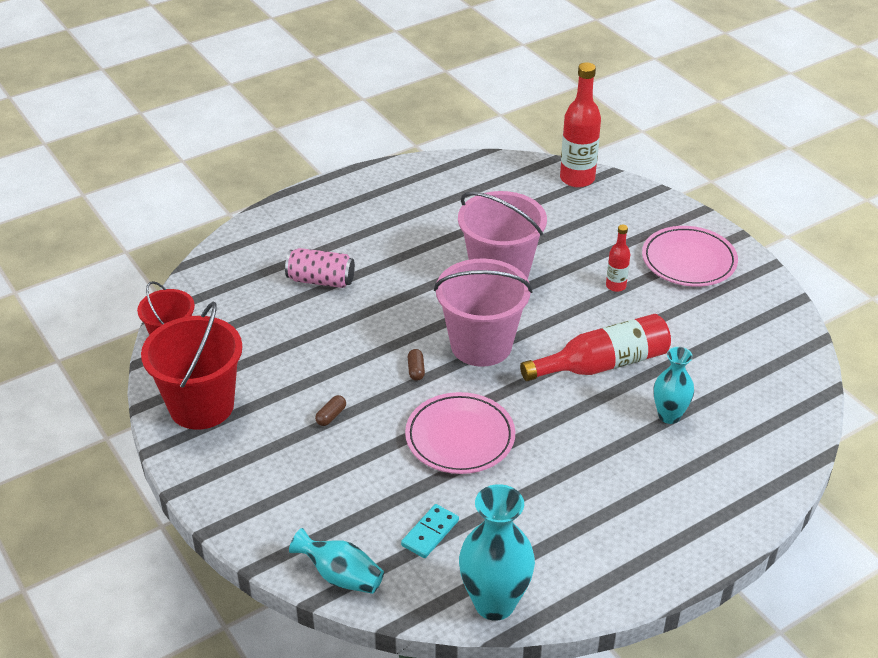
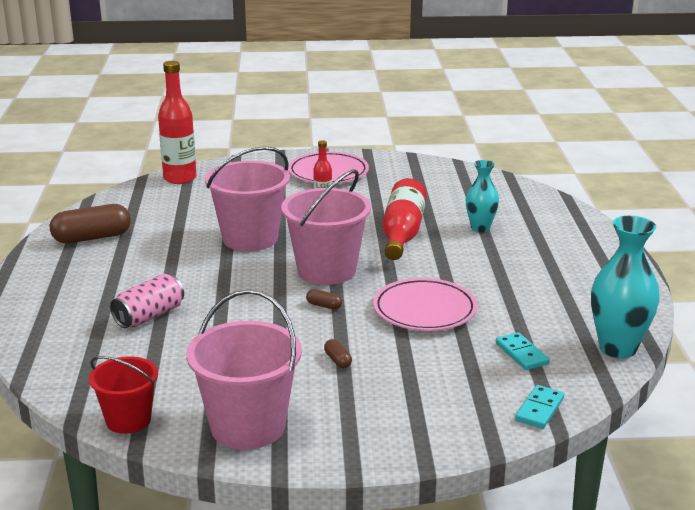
camera: 60 degrees left, 15 degrees down
(201, 406) = (248, 427): red bucket -> pink bucket
(341, 576) = (539, 409): turquoise vase -> turquoise domino
(420, 188) = (92, 238): none -> brown capsule

